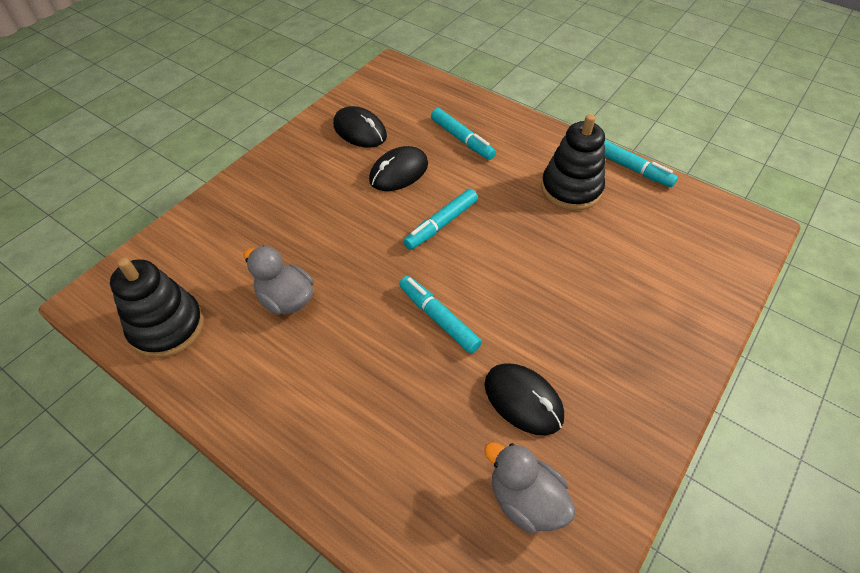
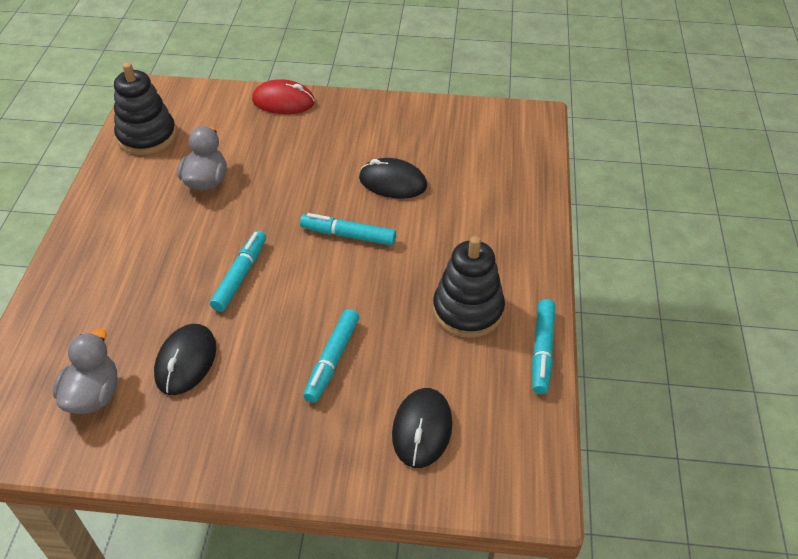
camera: 60 degrees right, 5 degrees down
(224, 199) = (283, 101): none -> red mouse
(360, 131) = (426, 136): black mouse -> black mouse (422, 429)
(462, 139) = (473, 205): turquoise marker -> turquoise marker (332, 360)

